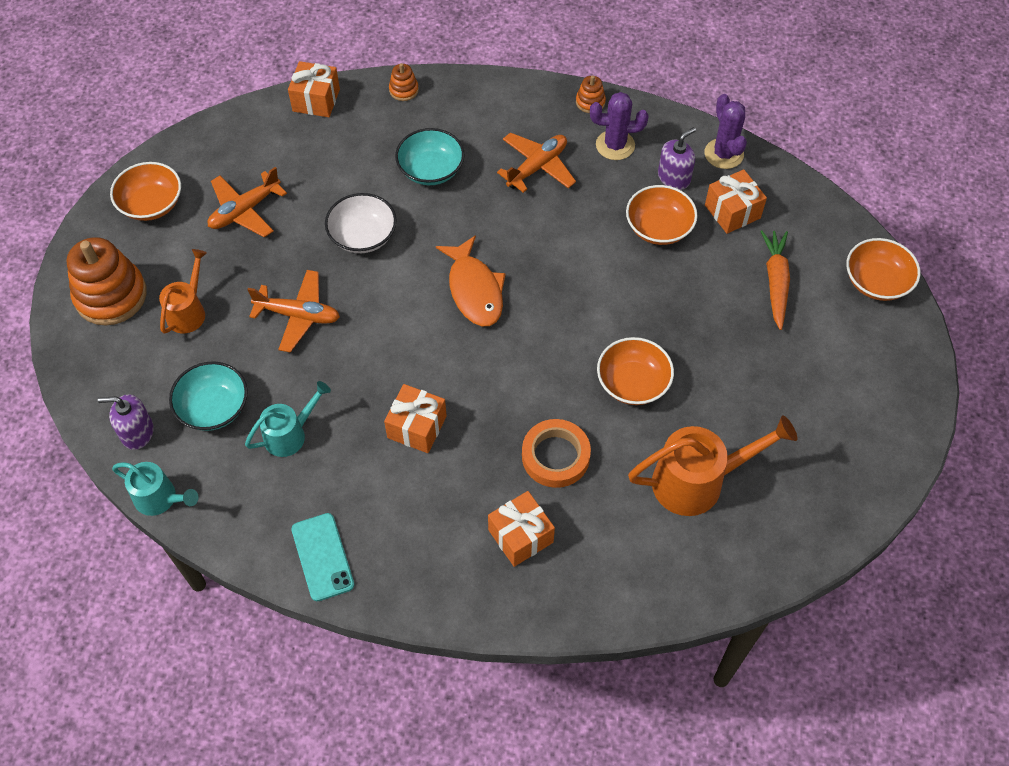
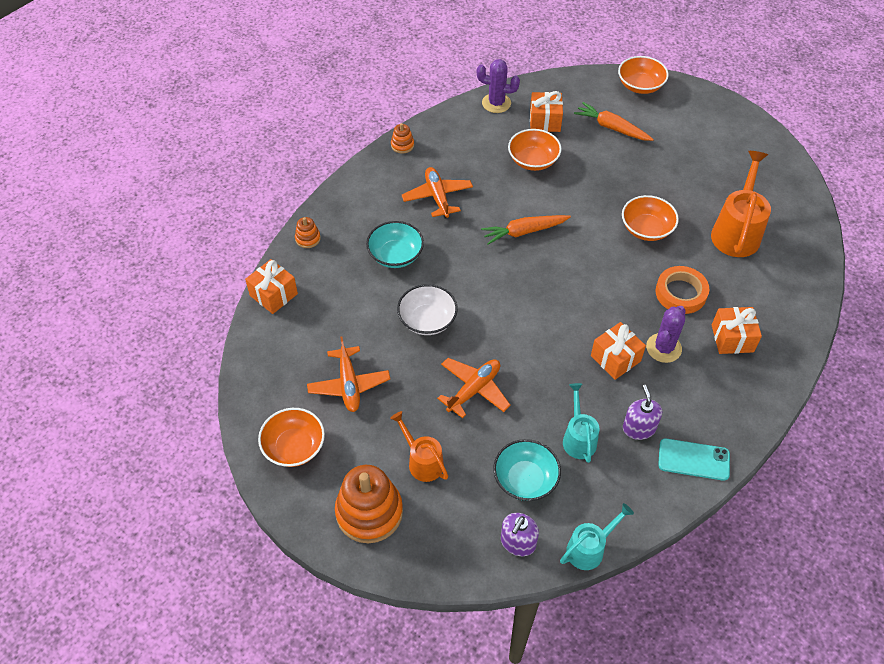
camera: 60 degrees left, 5 degrees down
(474, 290) = (519, 276): orange fish -> none
(542, 266) = (524, 232): none -> orange carrot
(615, 145) = (449, 150): purple cactus -> purple cactus (663, 348)
(674, 177) = (498, 134): purple soap dispenser -> purple soap dispenser (639, 428)

